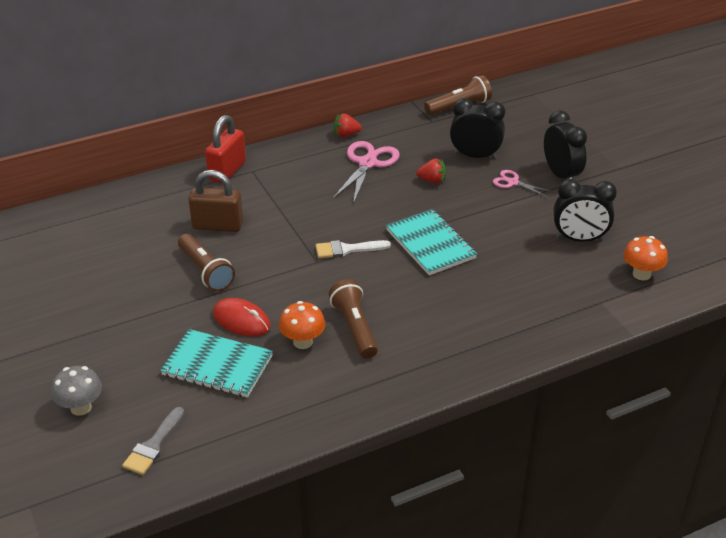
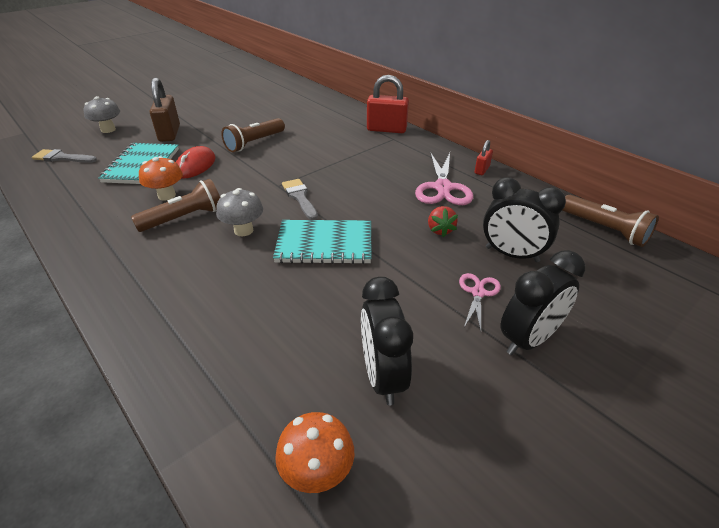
camera: 75 degrees right, 0 degrees up
(217, 226) = (312, 138): brown padlock -> brown padlock (169, 133)
(346, 135) = (482, 170): red strawberry -> red padlock
(347, 249) = (300, 197): white brush -> grey brush
(367, 163) = (443, 188): pink scissors -> pink scissors turned 90 degrees clockwise
(392, 289) = (243, 230): none -> grey mushroom
(430, 244) = (324, 244): turquoise notebook -> turquoise notebook turned 45 degrees clockwise
(475, 156) = (512, 254): black clock -> black clock turned 120 degrees clockwise

